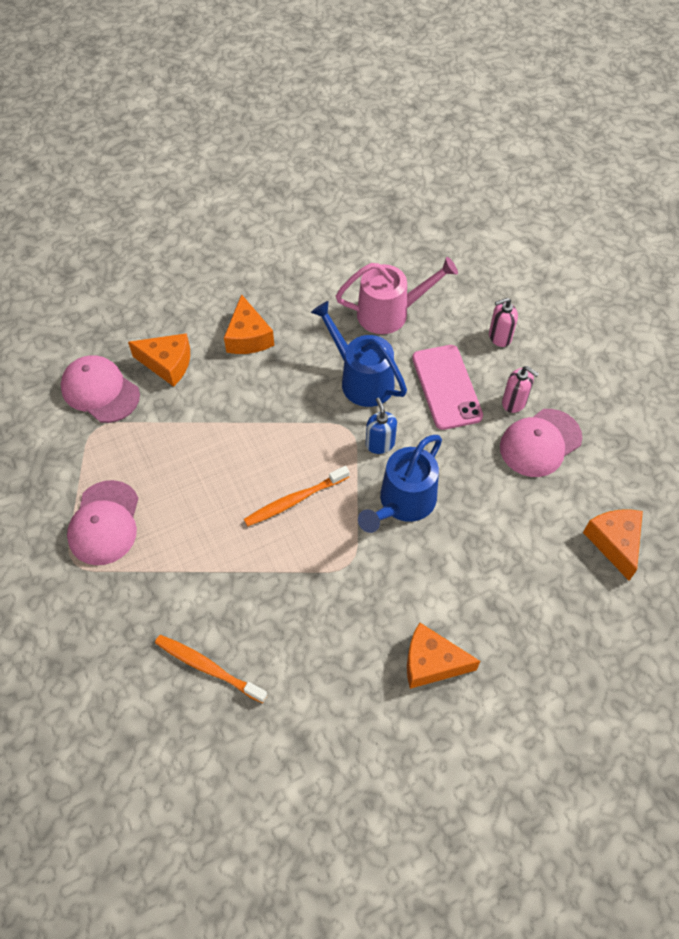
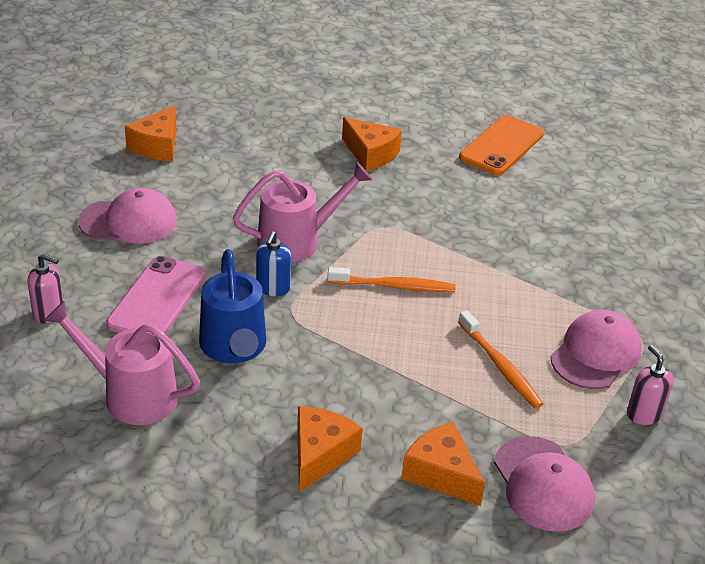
camera: 150 degrees left, 20 degrees down
(208, 668) = (549, 222): orange toothbrush -> orange toothbrush (500, 366)
(317, 773) = (501, 146): none -> orange phone
(403, 503) = (297, 240): blue watering can -> pink watering can
(514, 402) = (110, 257): pink soap dispenser -> pink soap dispenser (644, 414)

